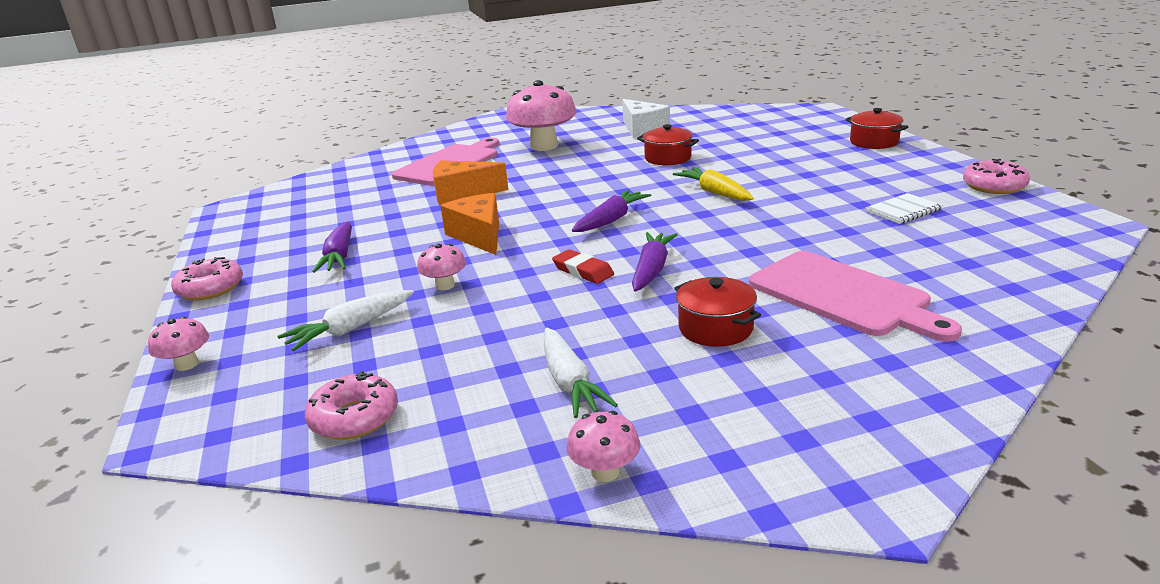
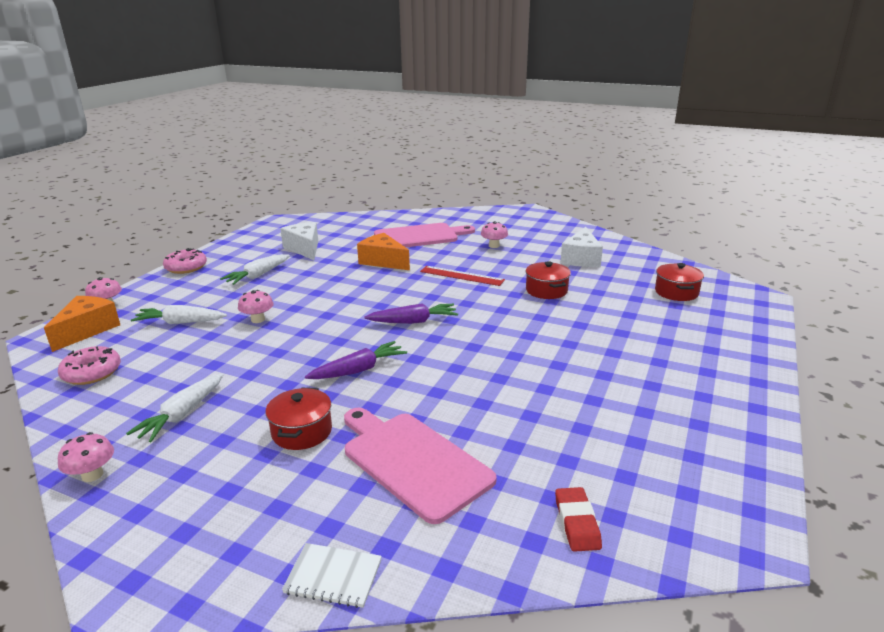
camera: 40 degrees right, 0 degrees up
(337, 216) = (304, 248): none -> white cheese
(339, 256) = (258, 275): purple carrot -> white carrot
(479, 236) = (333, 295): orange cheese -> orange cheese (87, 330)
(544, 146) = (494, 246): pink mushroom -> pink mushroom, size x0.47
(570, 175) = (462, 276): none -> red ruler
(583, 271) = (327, 349): red eraser -> red eraser (577, 522)
(715, 193) = (515, 334): yellow carrot -> none
(843, 295) = (412, 461): pink cutting board -> pink cutting board turned 135 degrees clockwise
(874, 142) = (736, 351): red pot -> red pot (676, 292)
(903, 210) = (611, 424): white notebook -> white notebook (333, 576)
(994, 186) = (745, 448): pink donut -> none

